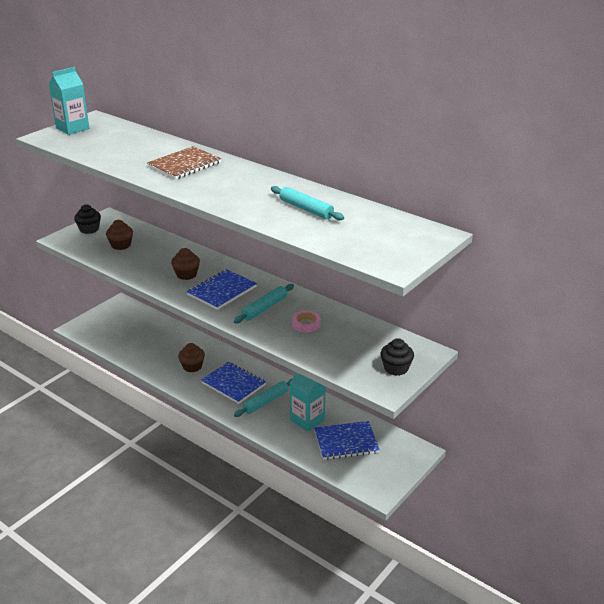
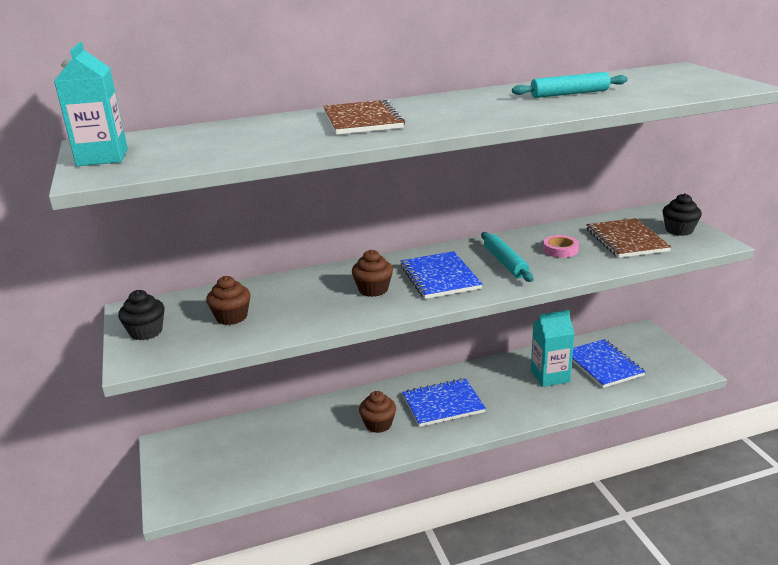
camera: 55 degrees left, 5 degrees down
(265, 402) = (496, 392): turquoise rolling pin -> none
(346, 442) = (603, 365): blue notebook -> blue notebook turned 45 degrees counterclockwise
(351, 348) = (626, 240): none -> brown notebook

